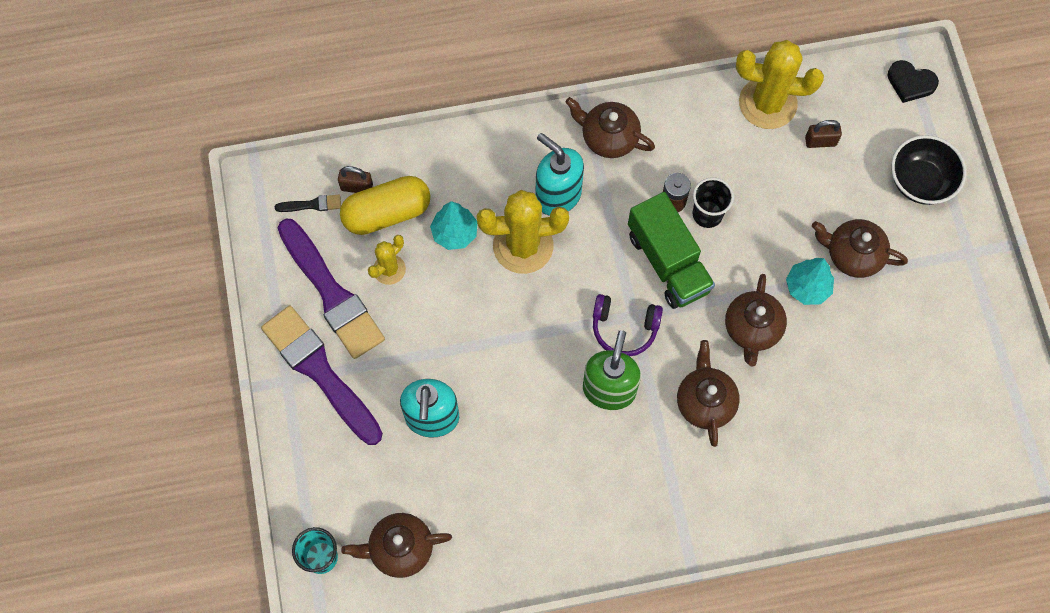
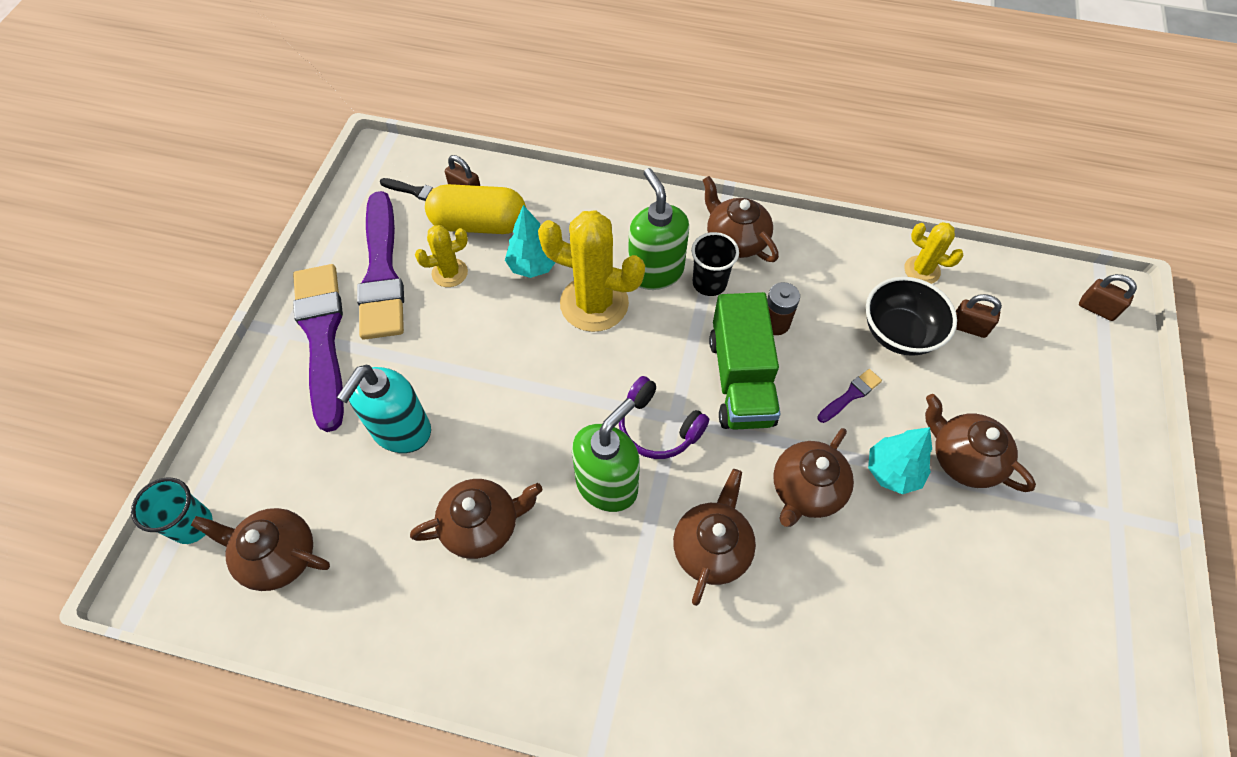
camera: 25 degrees right, 10 degrees down
(535, 460) = (482, 525): none -> brown teapot
(557, 195) = (655, 271): turquoise soap dispenser -> green soap dispenser
(707, 214) = (807, 350): black cup -> black cup (709, 283)
(754, 239) = (850, 395): none -> purple brush
(767, 103) = (922, 270): yellow cactus -> yellow cactus, size x0.54
(910, 83) = (1096, 309): black heart -> brown padlock
(920, 181) = (1076, 412): black bowl -> black bowl (899, 333)

